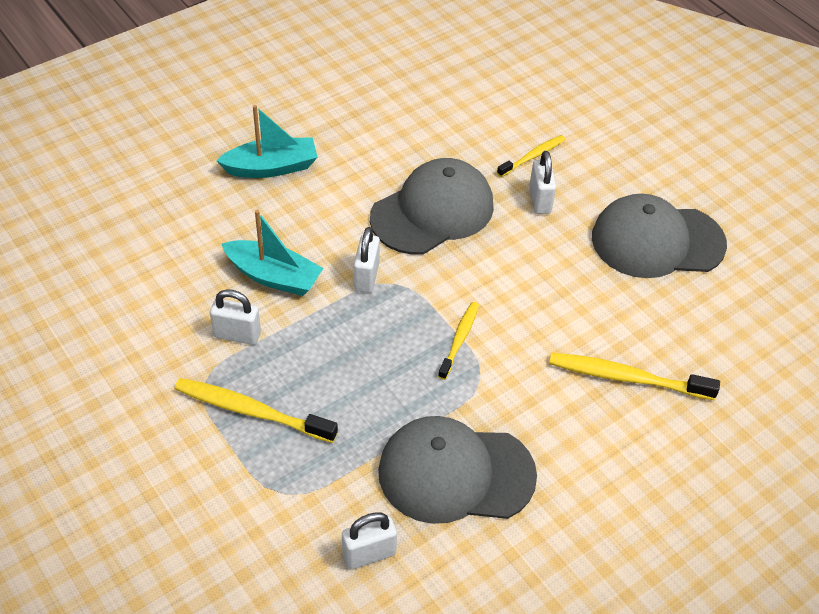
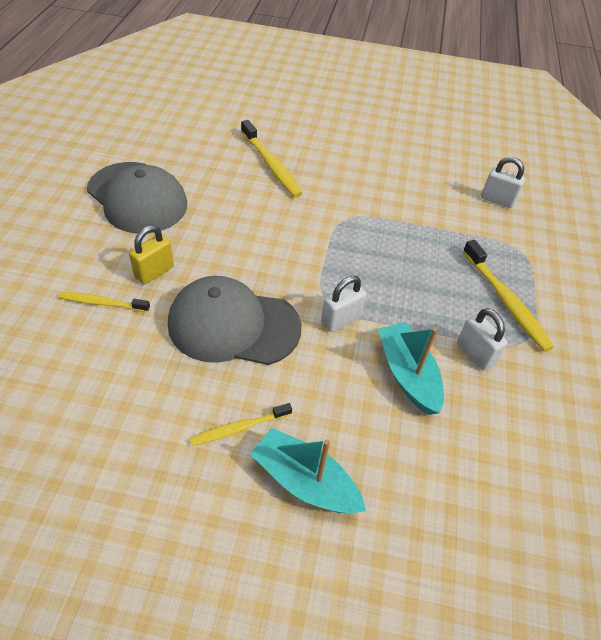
camera: 135 degrees left, 0 degrees up
(455, 473) = (415, 195): grey cap -> none
(459, 339) = (331, 242): yellow toothbrush -> yellow toothbrush (239, 428)
(540, 200) = (154, 272): white padlock -> yellow padlock

